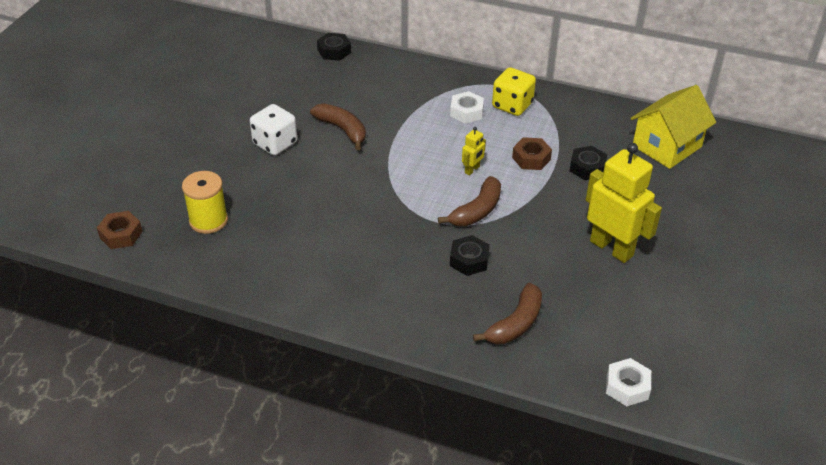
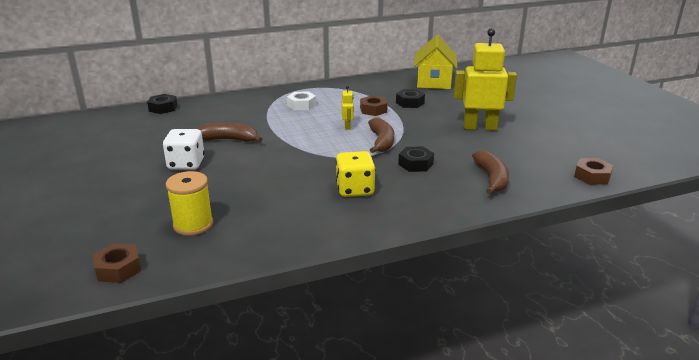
camera: 40 degrees left, 15 degrees down
(512, 105) = (324, 94): yellow dice -> yellow dice (355, 189)
(627, 387) = (592, 176): white nut -> brown nut

